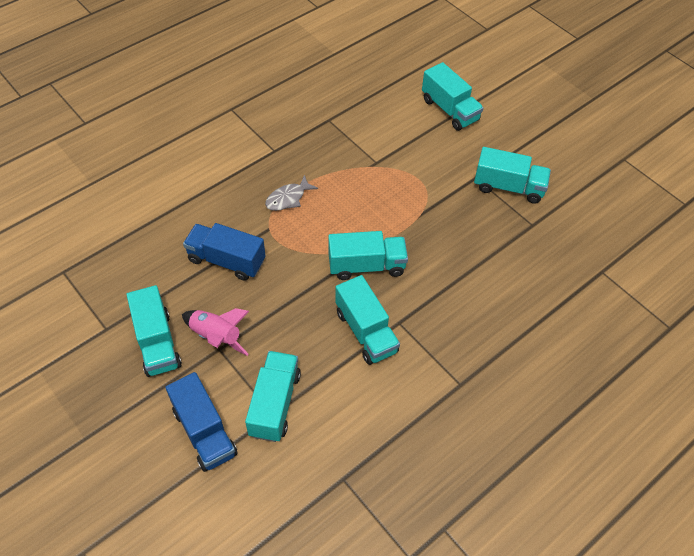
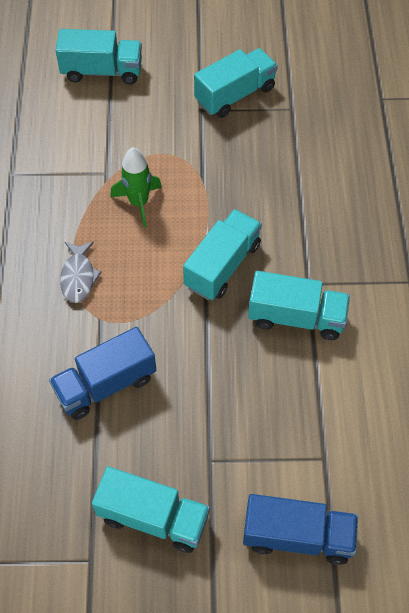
camera: 50 degrees left, 5 degrees up
(216, 336) = (193, 454): pink rocket -> none
(275, 404) = (314, 449): turquoise truck -> none
(370, 192) = (139, 203): none -> green rocket

